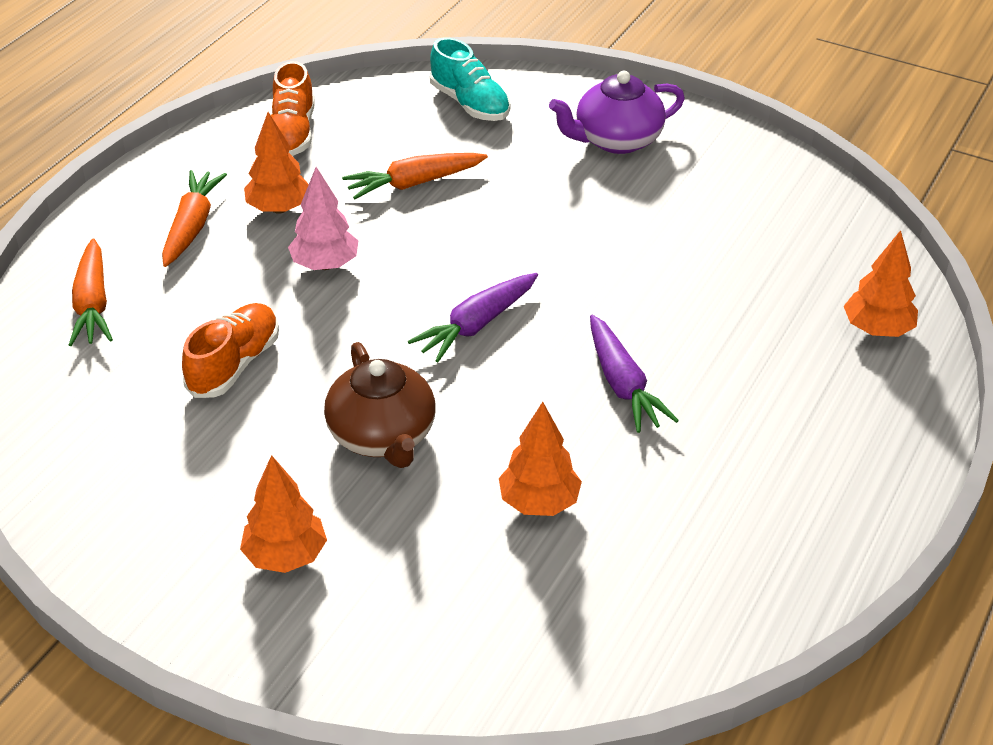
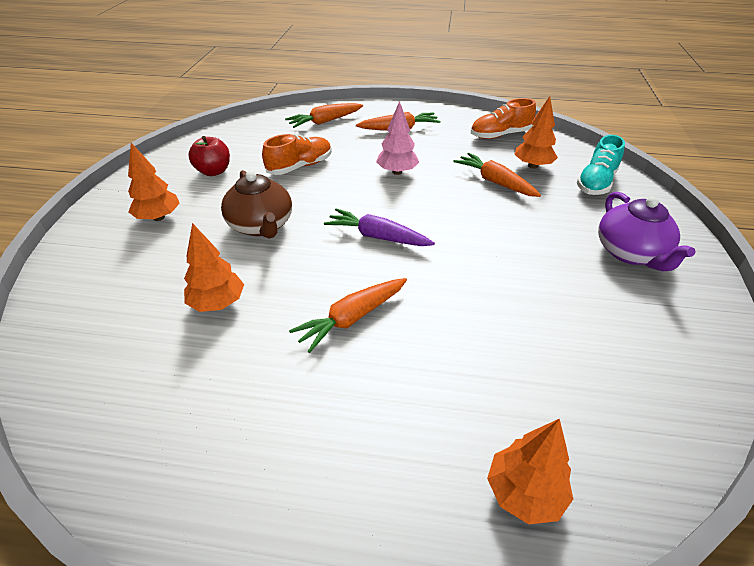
camera: 70 degrees right, 0 degrees up
(175, 474) = (213, 171): none -> red apple
(234, 365) = (300, 166): orange shoe -> orange shoe turned 45 degrees counterclockwise
(279, 208) = (433, 147): orange tree -> orange tree (532, 166)
(382, 436) = (261, 226): brown teapot -> brown teapot turned 75 degrees counterclockwise
(616, 140) = (631, 253): purple teapot -> purple teapot turned 150 degrees counterclockwise
(622, 384) = (352, 318): purple carrot -> orange carrot

